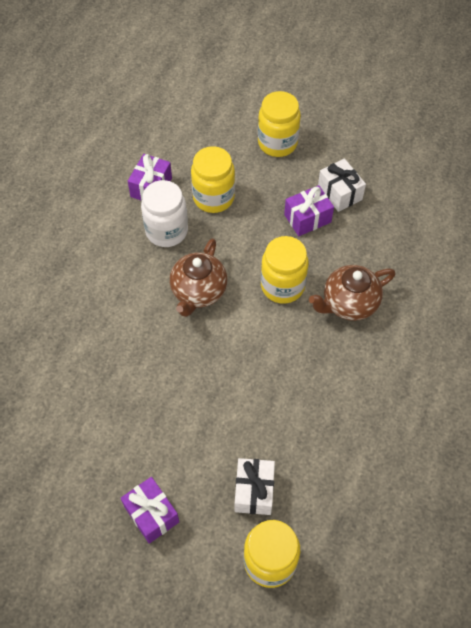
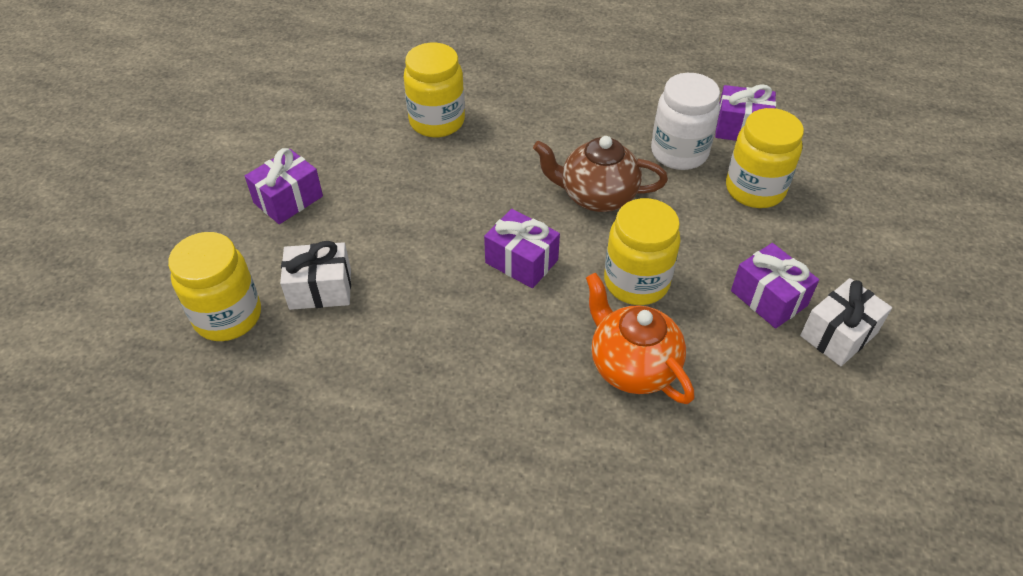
camera: 80 degrees right, 10 degrees down
(252, 351) = (521, 261): none -> purple gift
(277, 143) = (893, 246): yellow jar -> yellow jar (437, 121)
(349, 303) = (632, 366): brown teapot -> orange teapot

